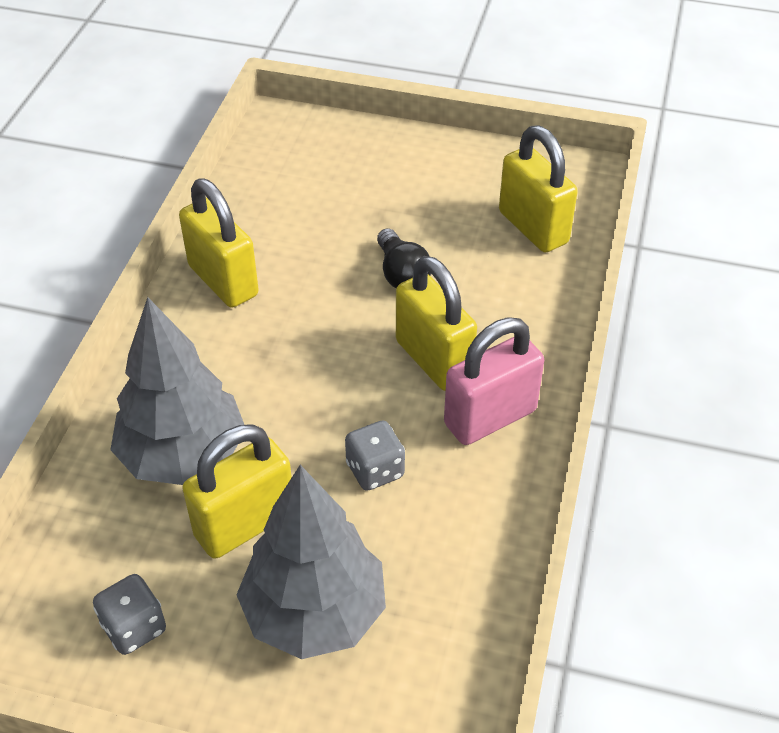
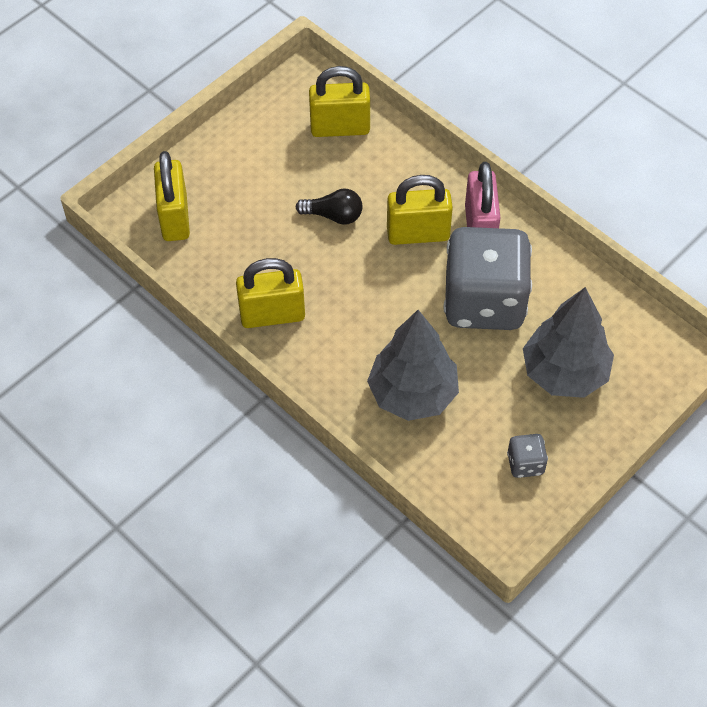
camera: 60 degrees left, 10 degrees up
(245, 524) = (484, 382): yellow padlock -> yellow padlock (175, 217)
(375, 470) = (484, 301): grey dice -> grey dice, size x2.48

